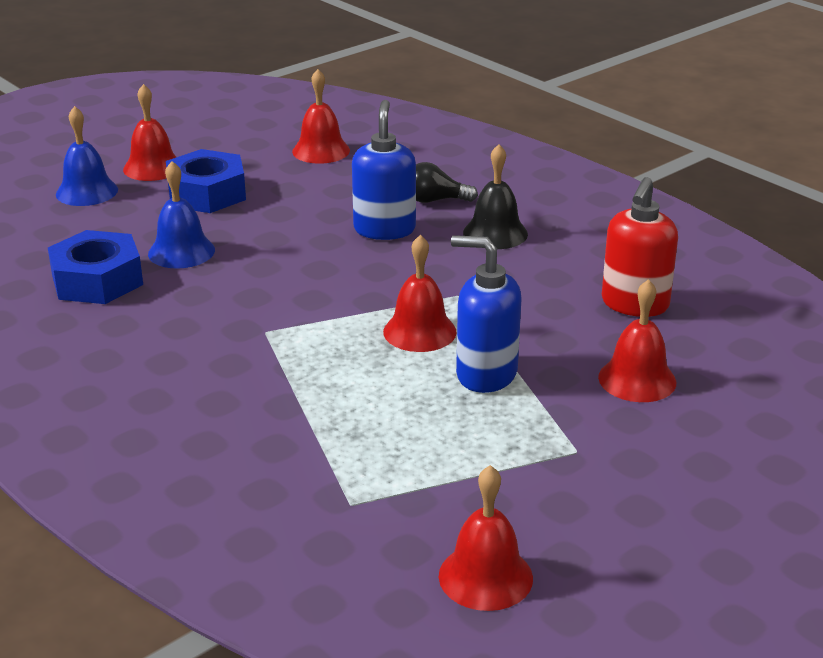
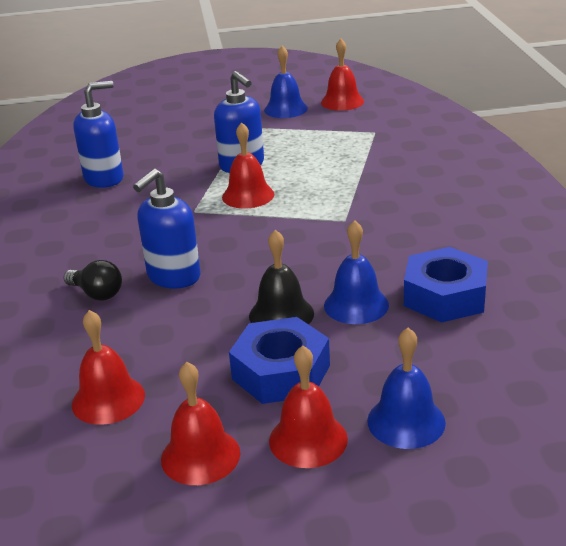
camera: 145 degrees left, 0 degrees up
(495, 233) = (101, 249): black bell -> black bell (281, 314)
(568, 519) = (285, 109): none -> blue bell
(634, 304) = (104, 179): red soap dispenser -> blue soap dispenser
(637, 379) = (171, 145): red bell -> red bell (200, 456)

